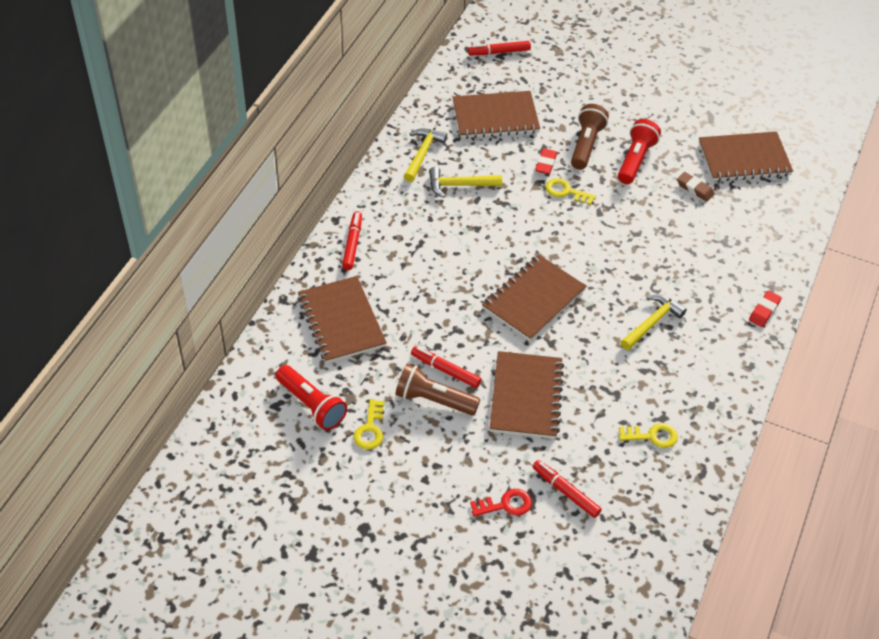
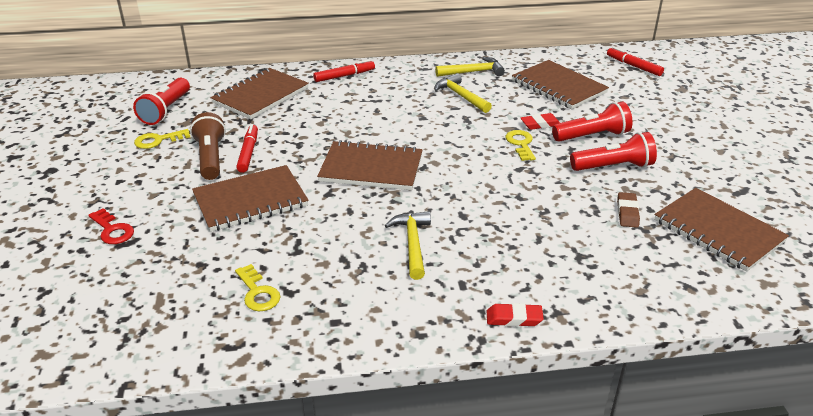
camera: 60 degrees right, 15 degrees down
(565, 492) = (148, 259): red marker -> none
(586, 145) = (592, 136): brown flashlight -> red flashlight
(652, 322) = (412, 243): yellow hammer -> yellow hammer turned 105 degrees counterclockwise

